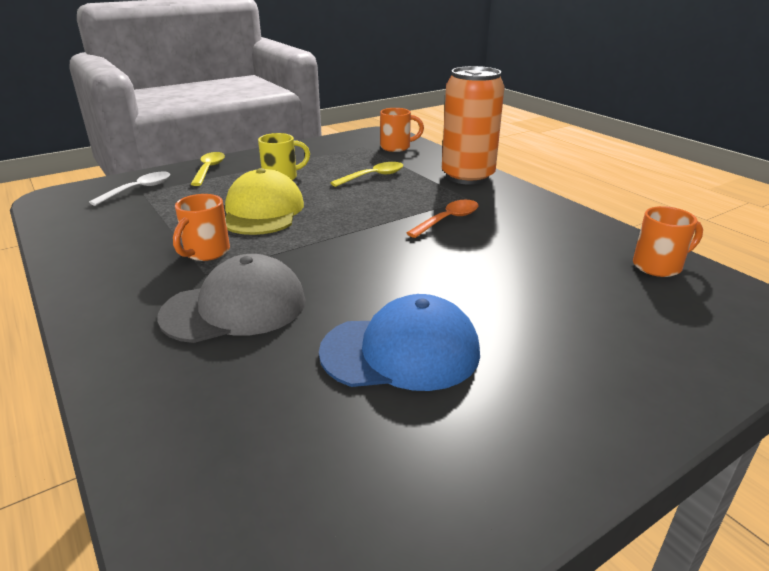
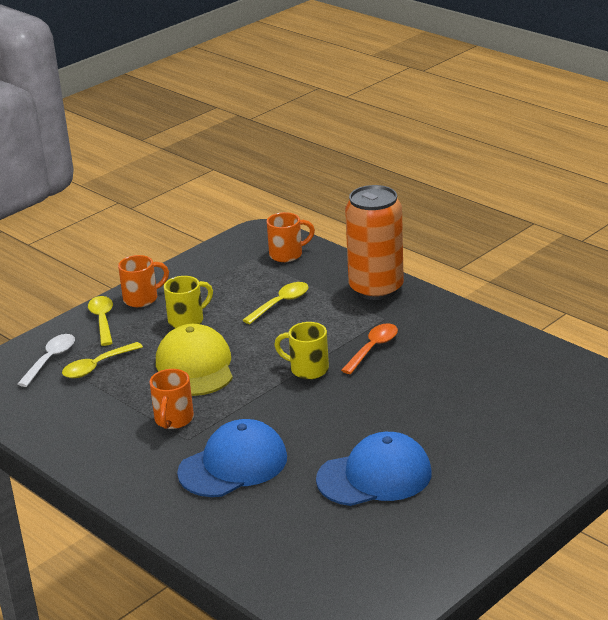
camera: 10 degrees left, 0 degrees up
(173, 199) = (97, 366): none -> yellow spoon
(235, 308) = (233, 465): grey cap -> blue cap
(372, 228) = (307, 369): none -> yellow mug
(659, 266) = (558, 369): orange mug -> orange mug (142, 298)

